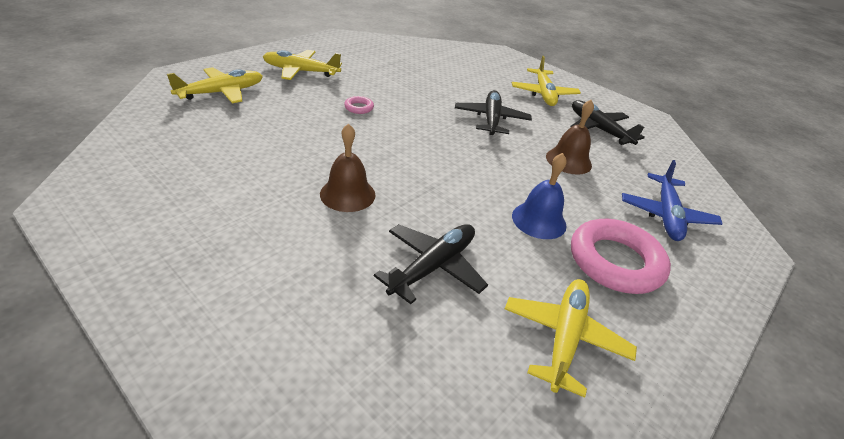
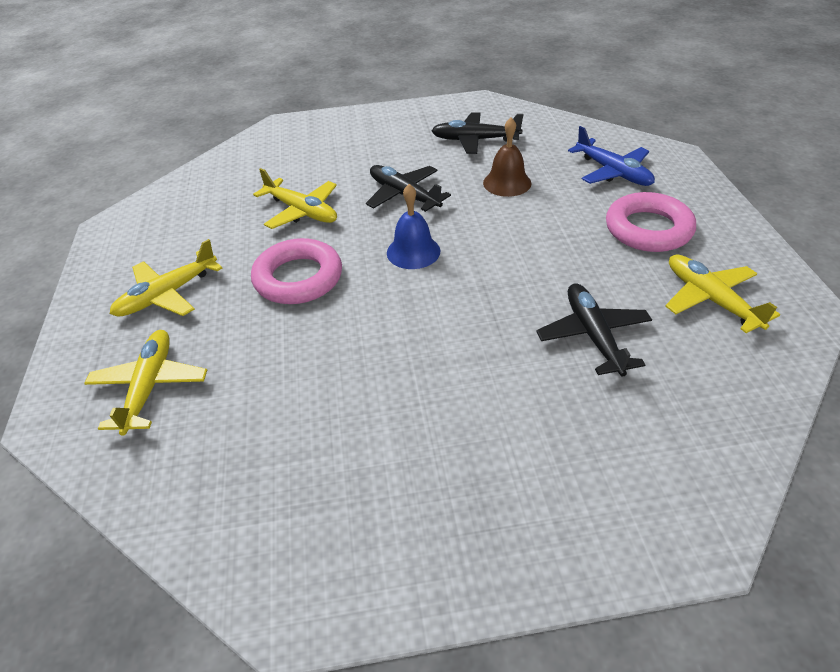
camera: 45 degrees left, 5 degrees up
(347, 194) = (452, 350): brown bell -> none
(359, 108) = (298, 278): pink ring -> pink ring, size x2.36
(539, 220) = (574, 243): blue bell -> blue bell (413, 252)
(543, 94) = (389, 139): yellow plane -> yellow plane (301, 211)

